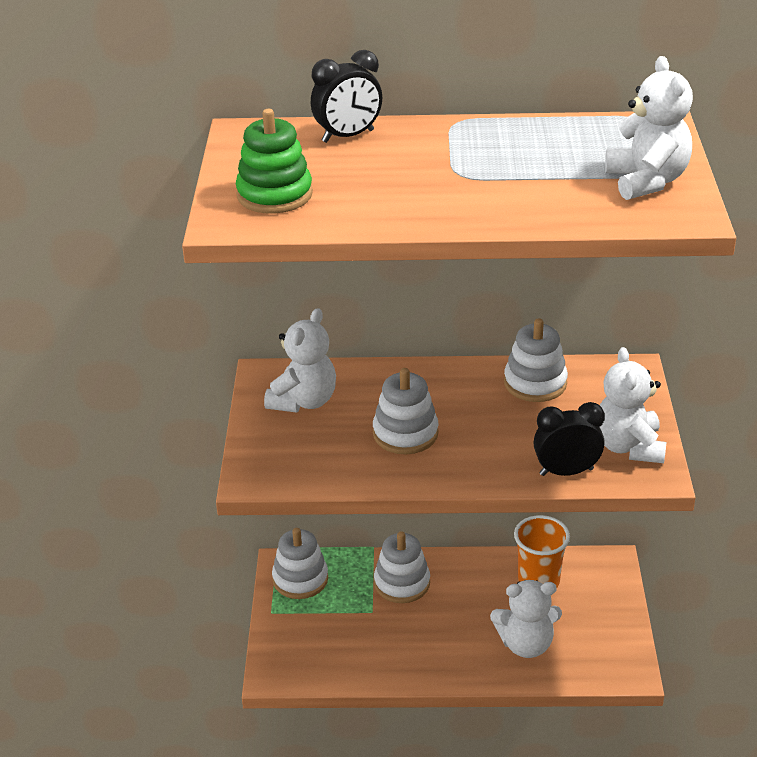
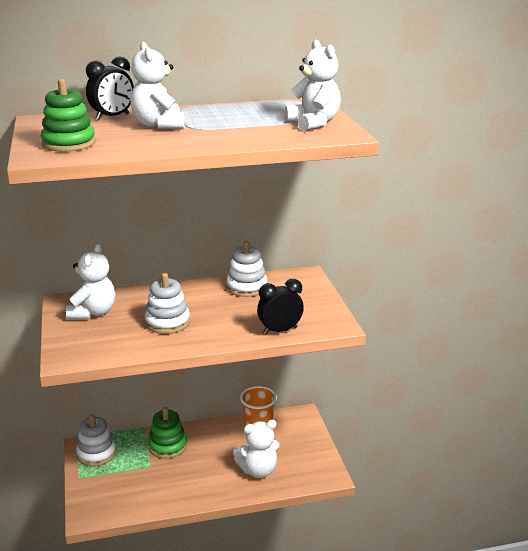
camera: 15 degrees left, 10 degrees down
(402, 583) = (167, 446): white stacking toy -> green stacking toy
(628, 446) = (316, 313): white teddy bear -> white teddy bear (158, 125)

